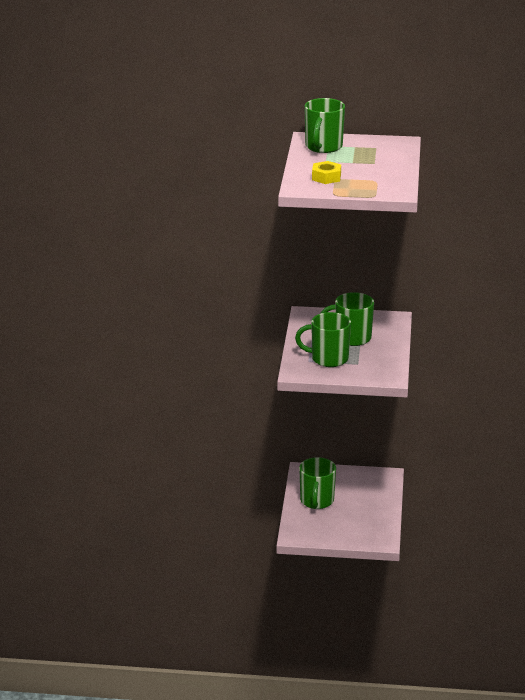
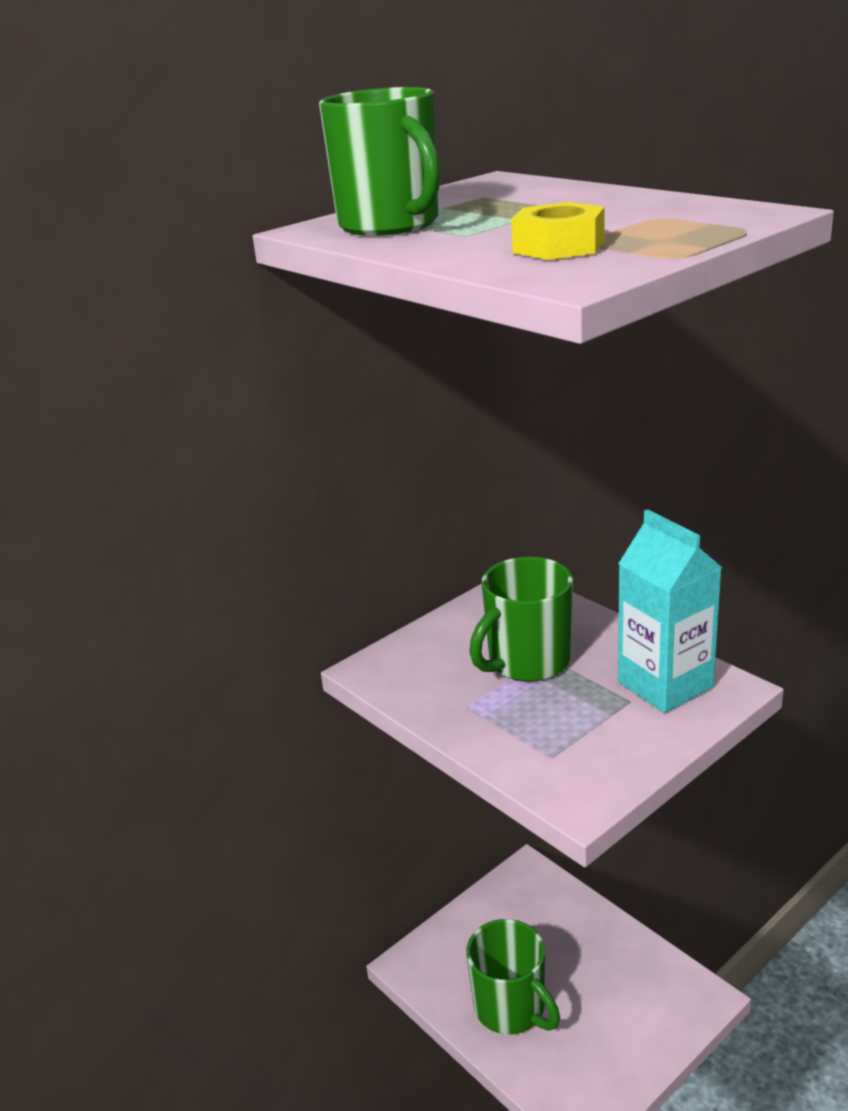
camera: 45 degrees left, 0 degrees up
(328, 359) = (572, 727): green mug -> none
(376, 366) = (665, 685): none -> turquoise carton

